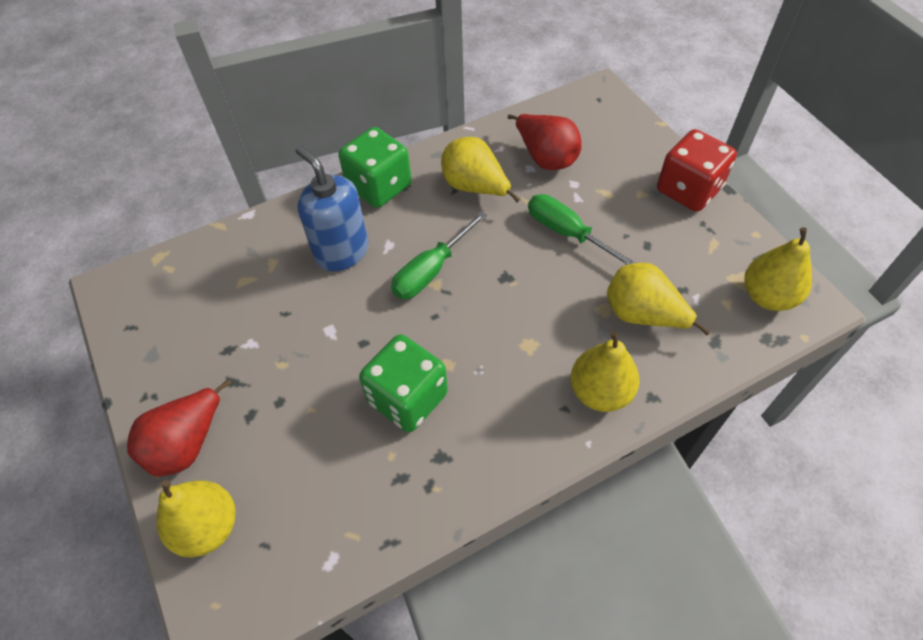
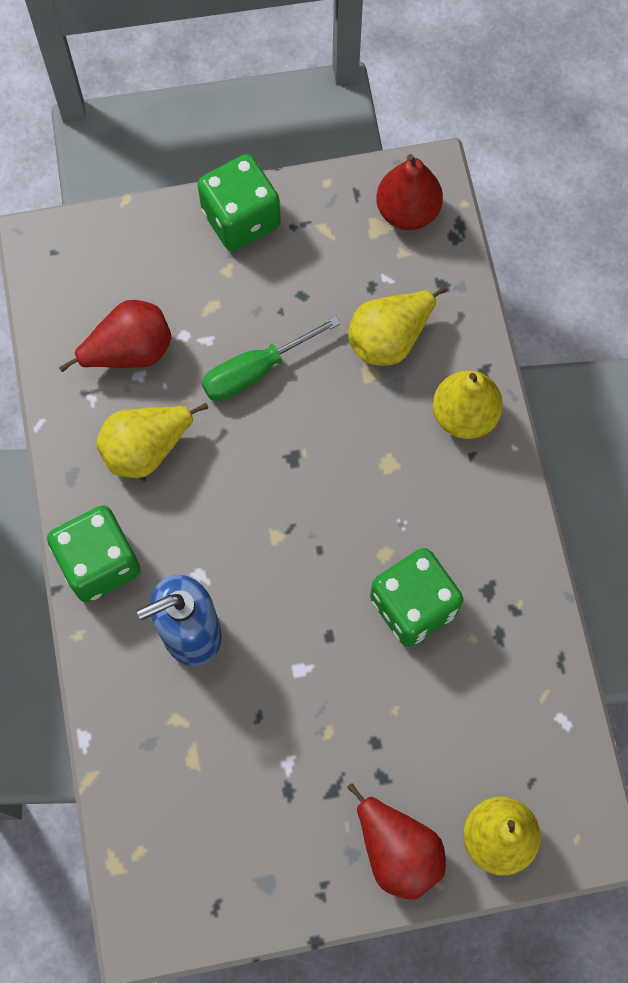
camera: 75 degrees left, 15 degrees up
(431, 270) = (255, 536): green screwdriver -> none
(688, 190) = (241, 219): red dice -> green dice
(767, 296) = (407, 212): yellow pear -> red pear

